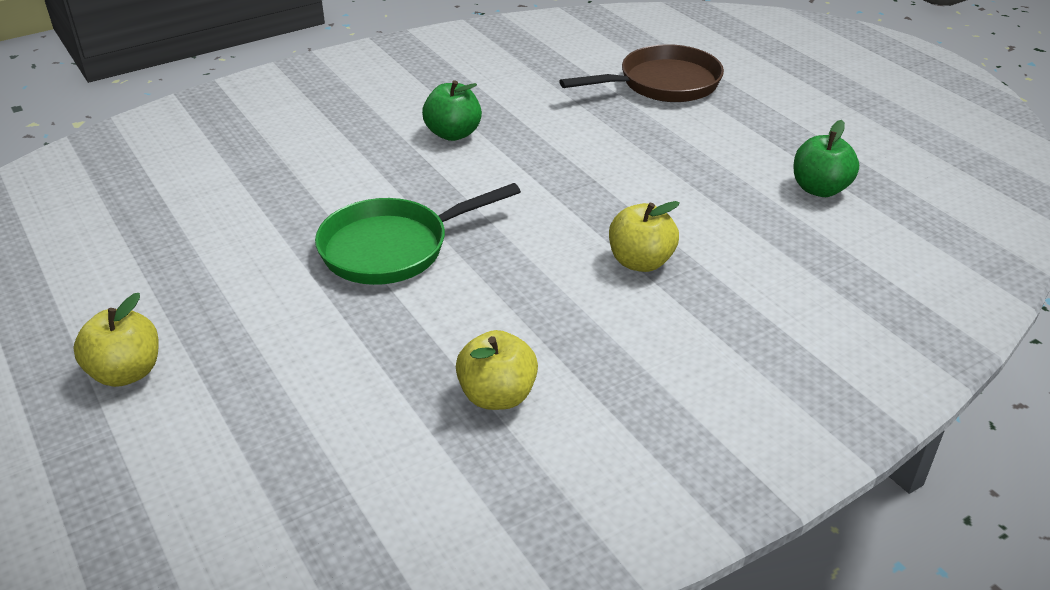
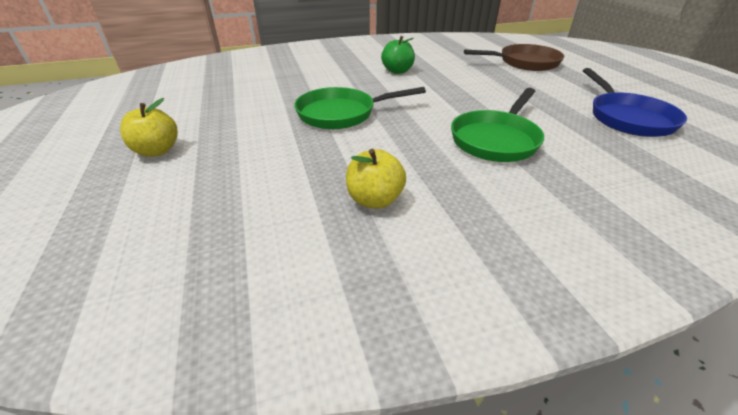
camera: 15 degrees right, 0 degrees up
(640, 262) = (496, 139): yellow apple -> green pan
(819, 189) = (627, 118): green apple -> blue pan

